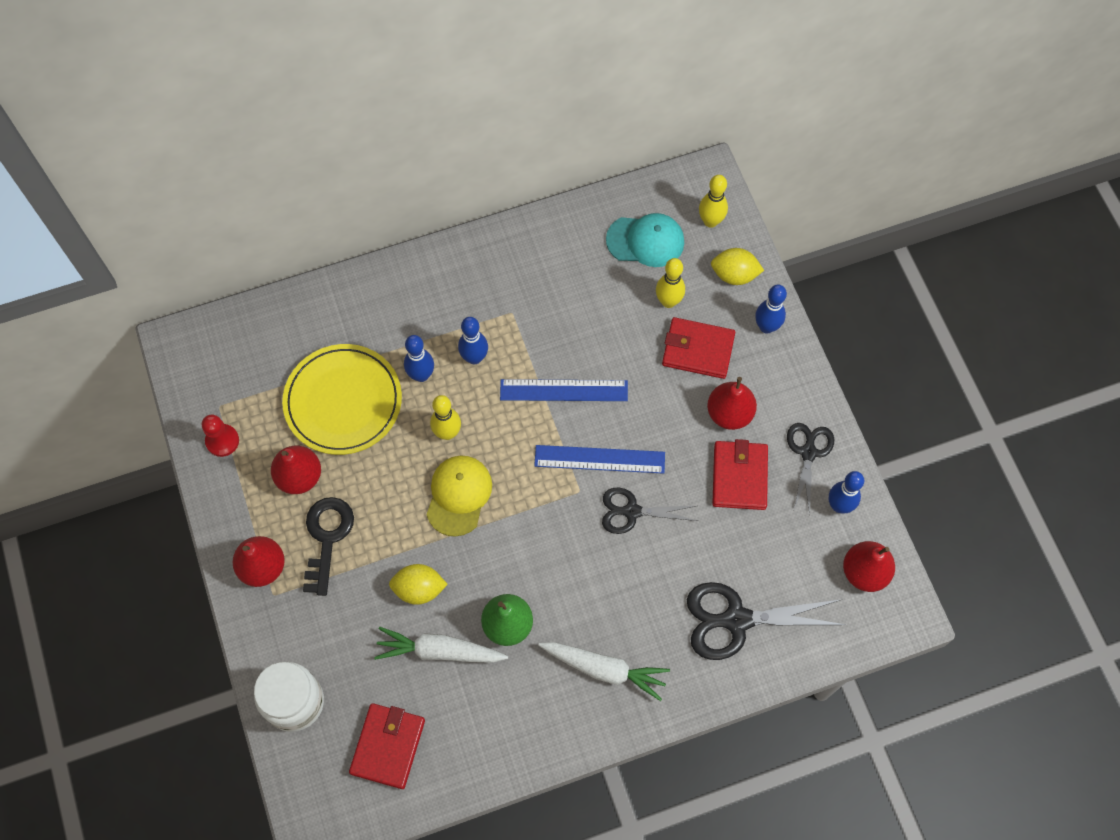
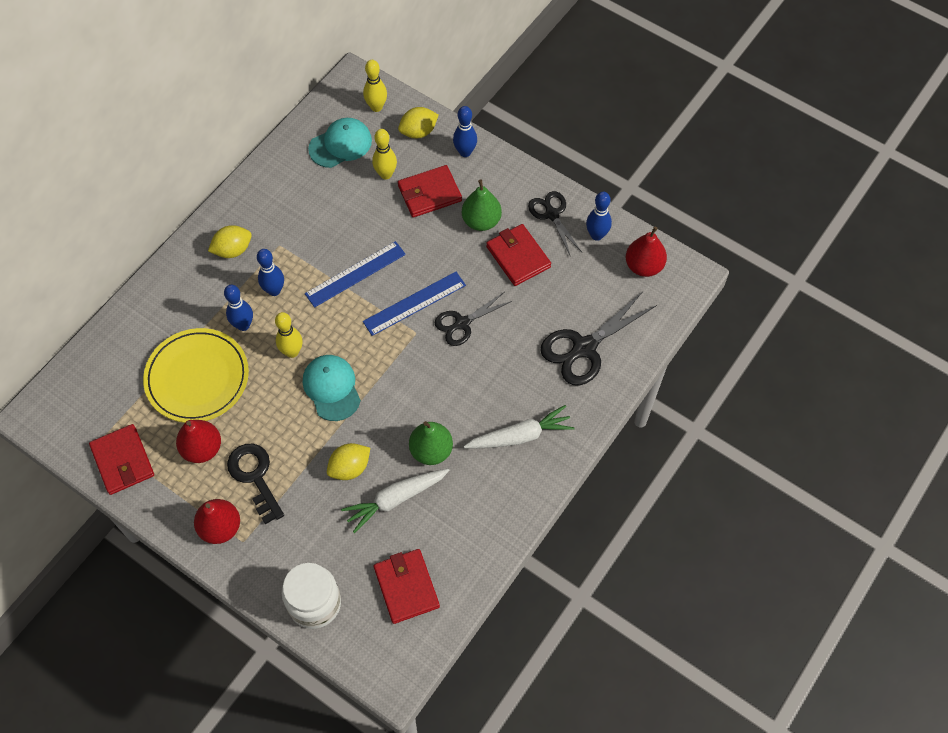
camera: 35 degrees left, 5 degrees down
(222, 441) = (122, 461): red pawn -> red wallet
(459, 495) = (332, 388): yellow cap -> turquoise cap
(464, 290) = (233, 250): none -> yellow lemon
(729, 413) = (481, 221): red pear -> green pear

